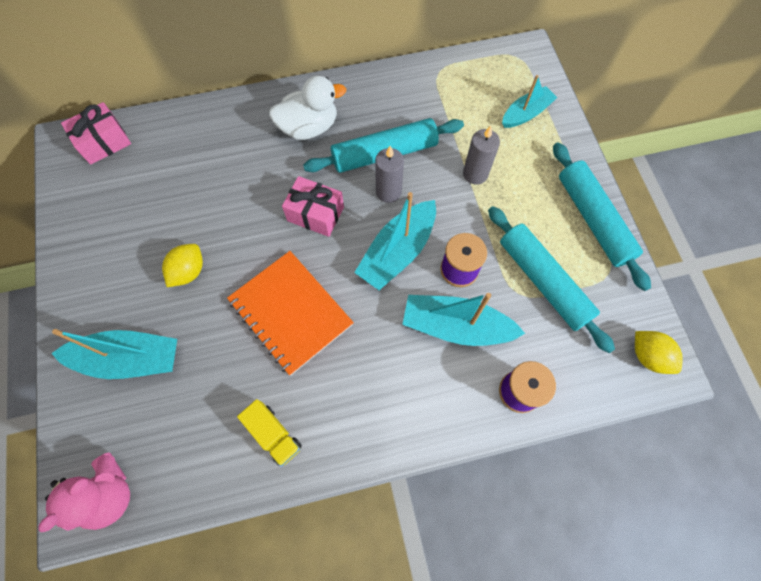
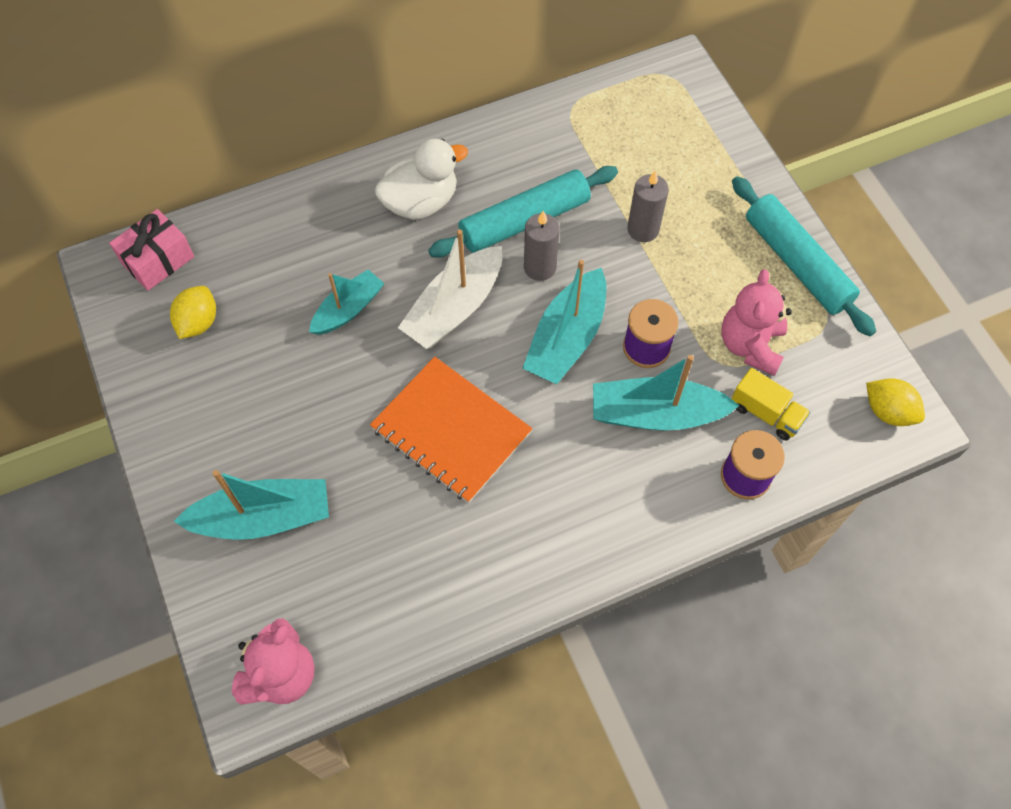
camera: 10 degrees left, 5 degrees down
(188, 271) = (311, 402): yellow lemon -> yellow lemon (198, 322)
(274, 434) = (464, 573): yellow truck -> yellow truck (766, 413)
(315, 214) = (454, 308): pink gift -> white boat
(526, 113) = (691, 145): turquoise boat -> turquoise boat (348, 309)
(543, 281) = (750, 345): turquoise rolling pin -> pink teddy bear

